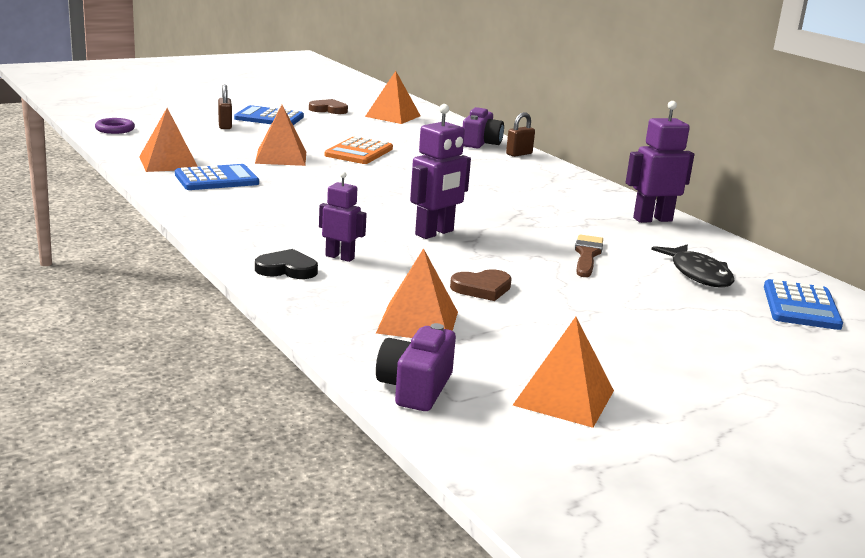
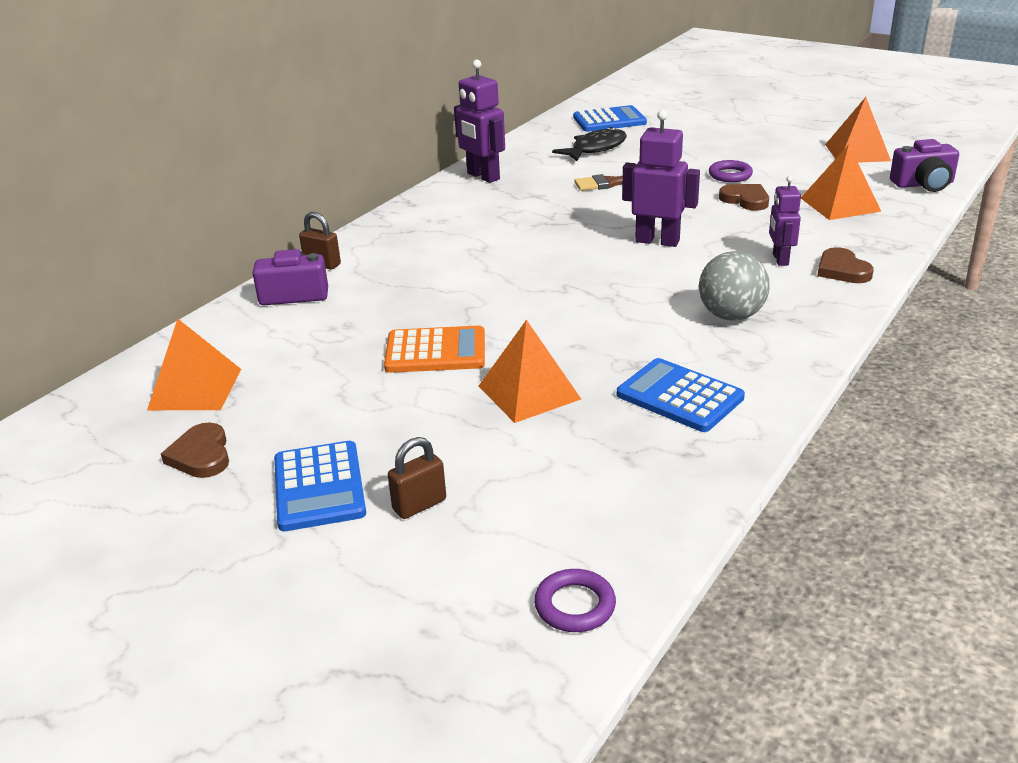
camera: 110 degrees left, 10 degrees up
(168, 163) = (669, 460): orange pyramid -> none
(281, 216) = (731, 316): none -> grey ball
(287, 269) = (842, 270): black heart -> brown heart
(557, 304) = (730, 175): none -> purple ring

